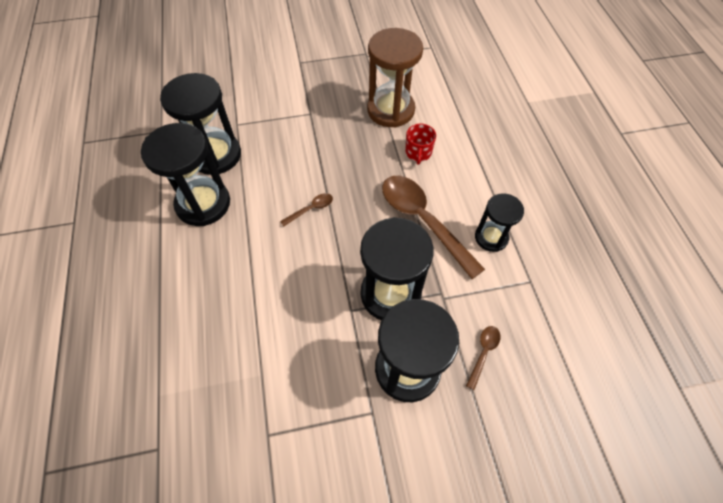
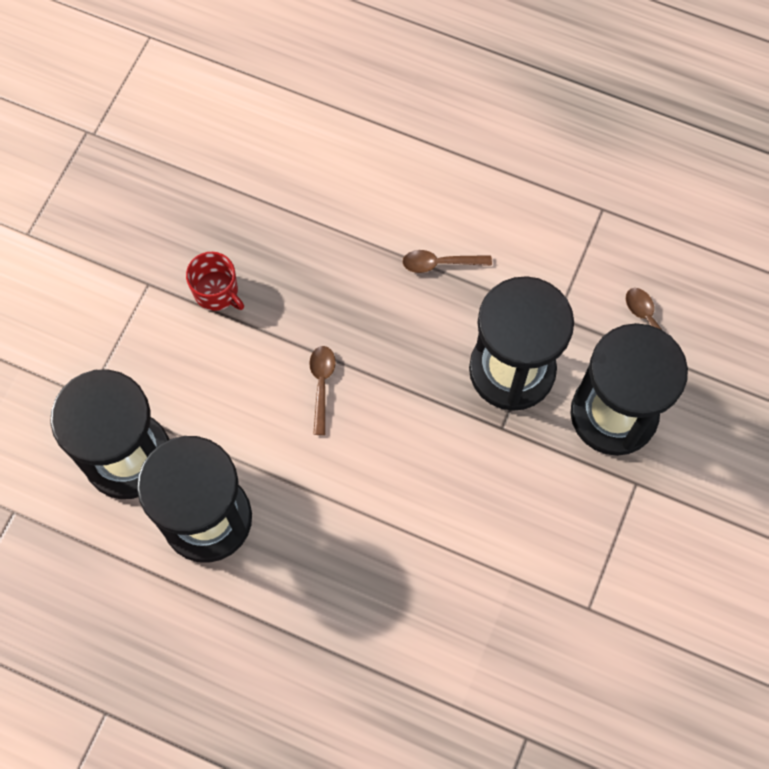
camera: 55 degrees left, 10 degrees up
(390, 110) = (229, 175): brown hourglass -> none
(418, 153) = (331, 193): red mug -> red mug (217, 292)
(423, 221) = (440, 263): brown spoon -> brown spoon, size x0.43
(491, 237) = (518, 205): black hourglass -> none

